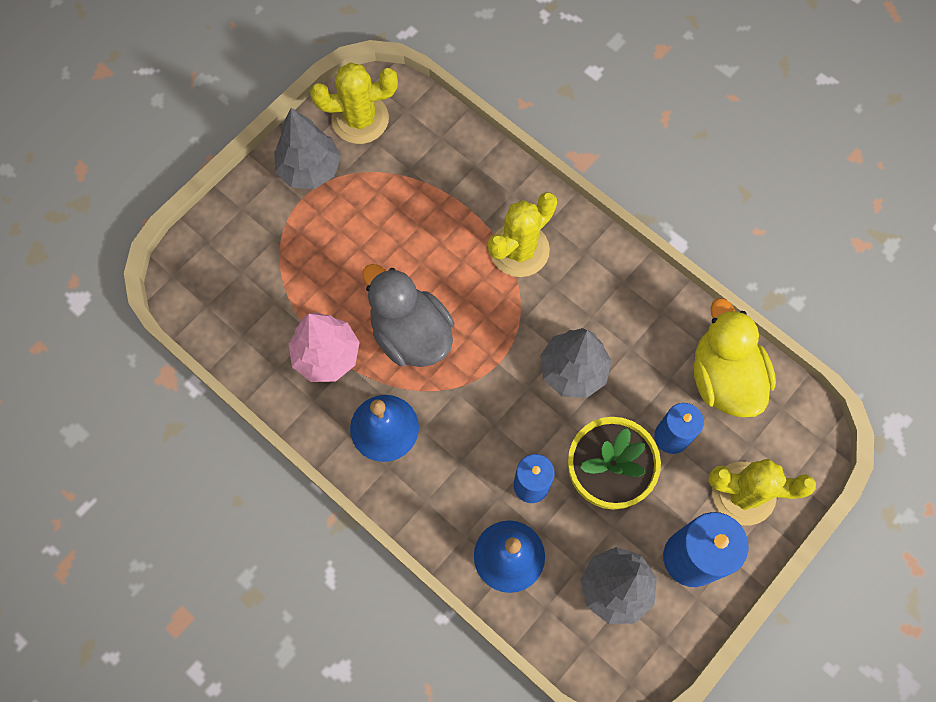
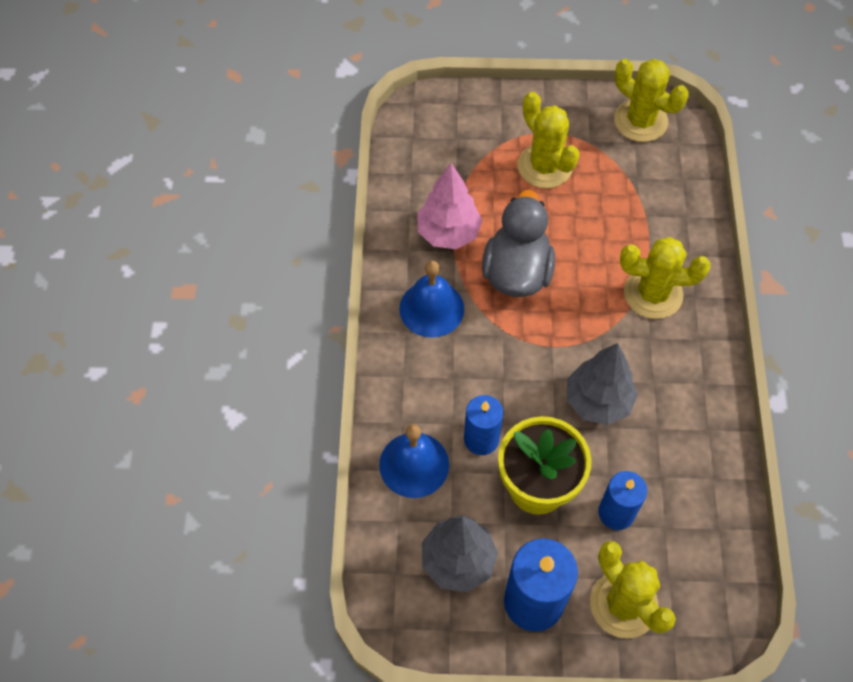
camera: 50 degrees right, 10 degrees down
(310, 169) = (571, 120): grey tree -> none
(333, 227) = (544, 166): none -> yellow cactus
(724, 378) = (703, 517): yellow duck -> none

